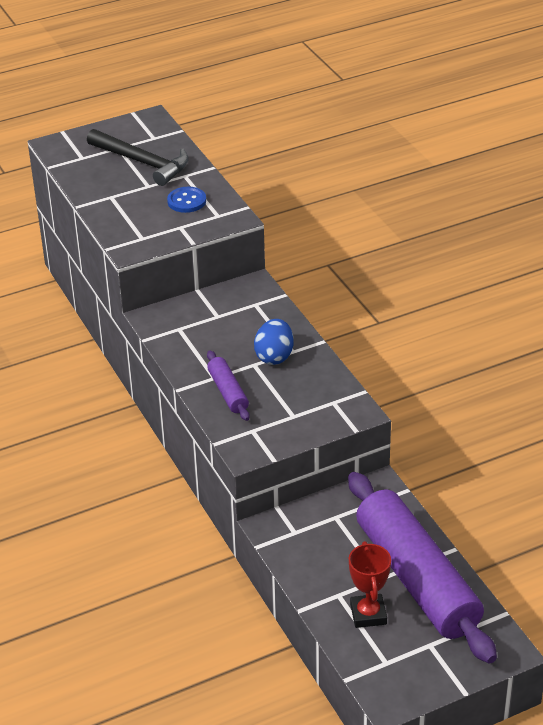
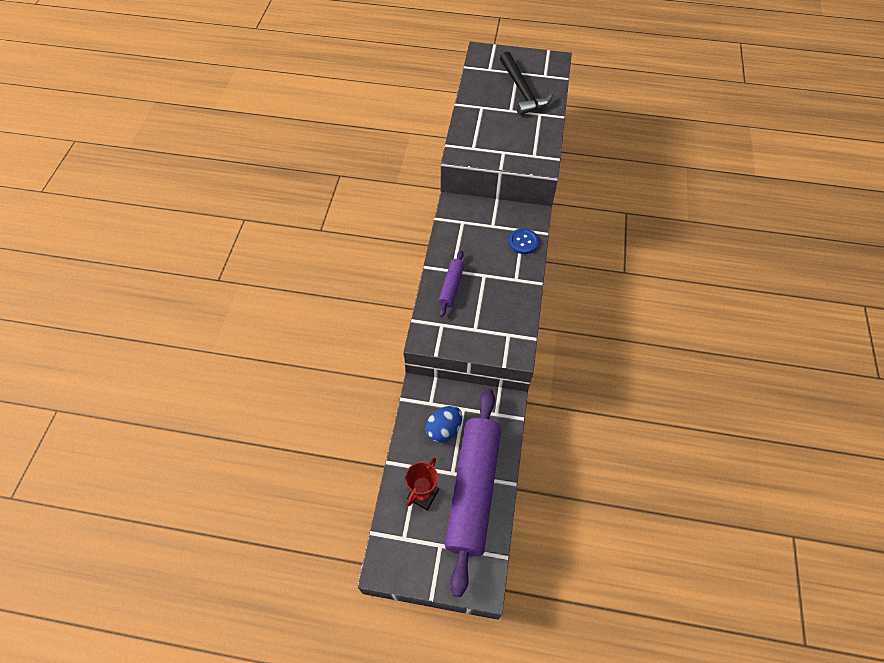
camera: 35 degrees right, 20 degrees up
(186, 201) = (524, 134): blue button -> blue button (523, 242)
(274, 356) = (501, 276): blue egg -> blue egg (444, 429)

